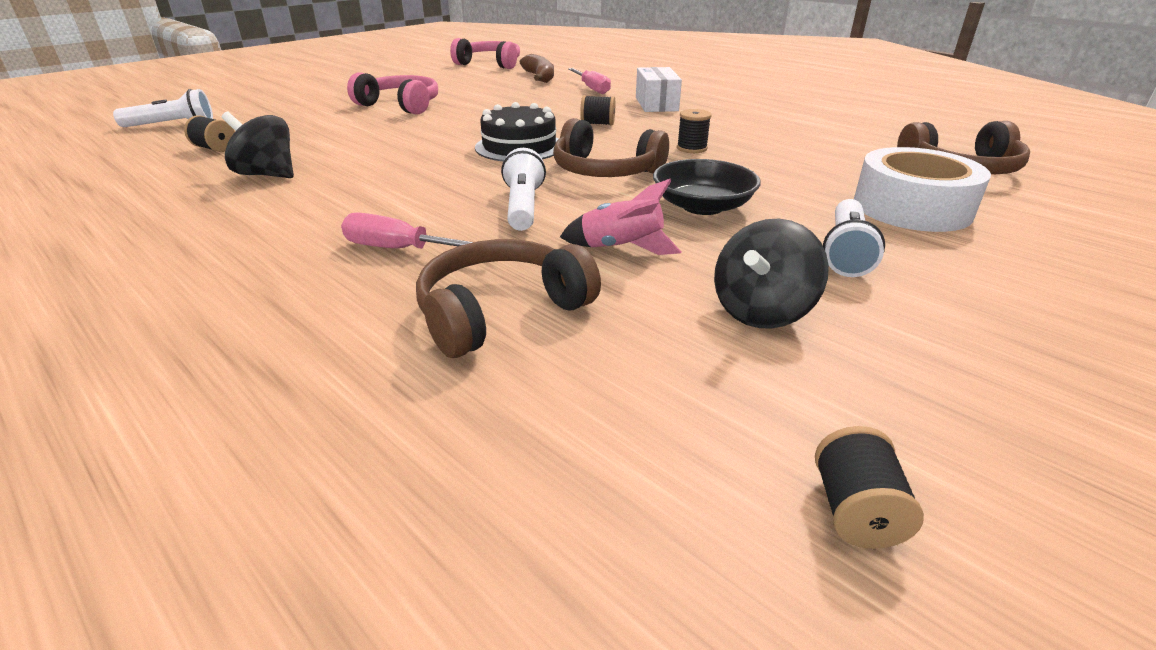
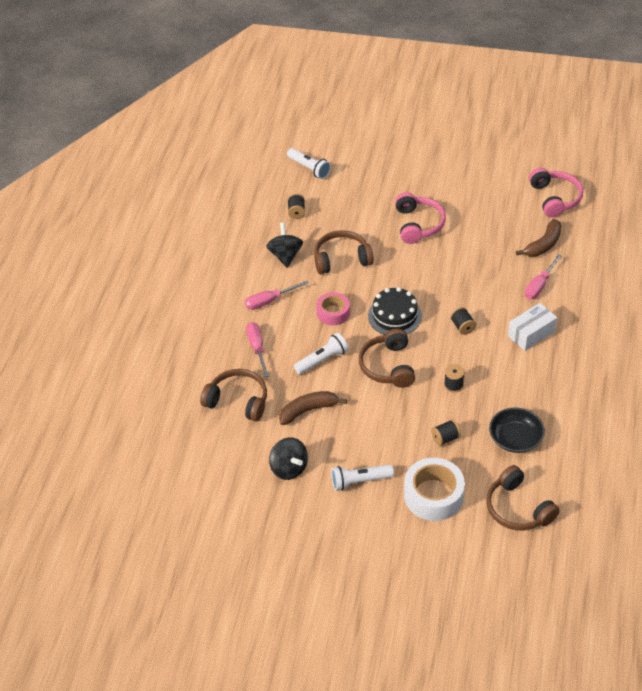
camera: 60 degrees right, 15 degrees up
(324, 209) = (269, 301): none -> pink screwdriver
(360, 147) = (341, 259): none -> brown headphones
(443, 176) = (333, 313): none -> pink tape
(621, 248) = (308, 410): pink rocket -> brown banana
(702, 206) = (372, 419): black bowl -> black bowl (515, 438)
(761, 311) = (289, 468): black spinning top -> black spinning top turned 135 degrees counterclockwise
(855, 511) = (204, 514): black spool -> black spool (445, 438)

